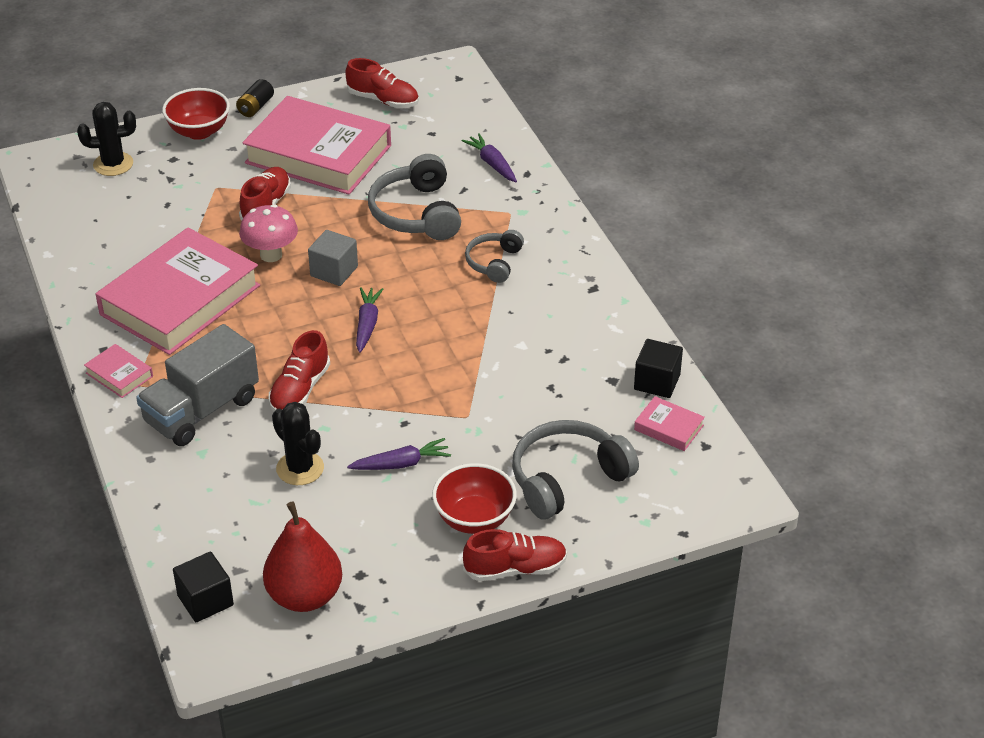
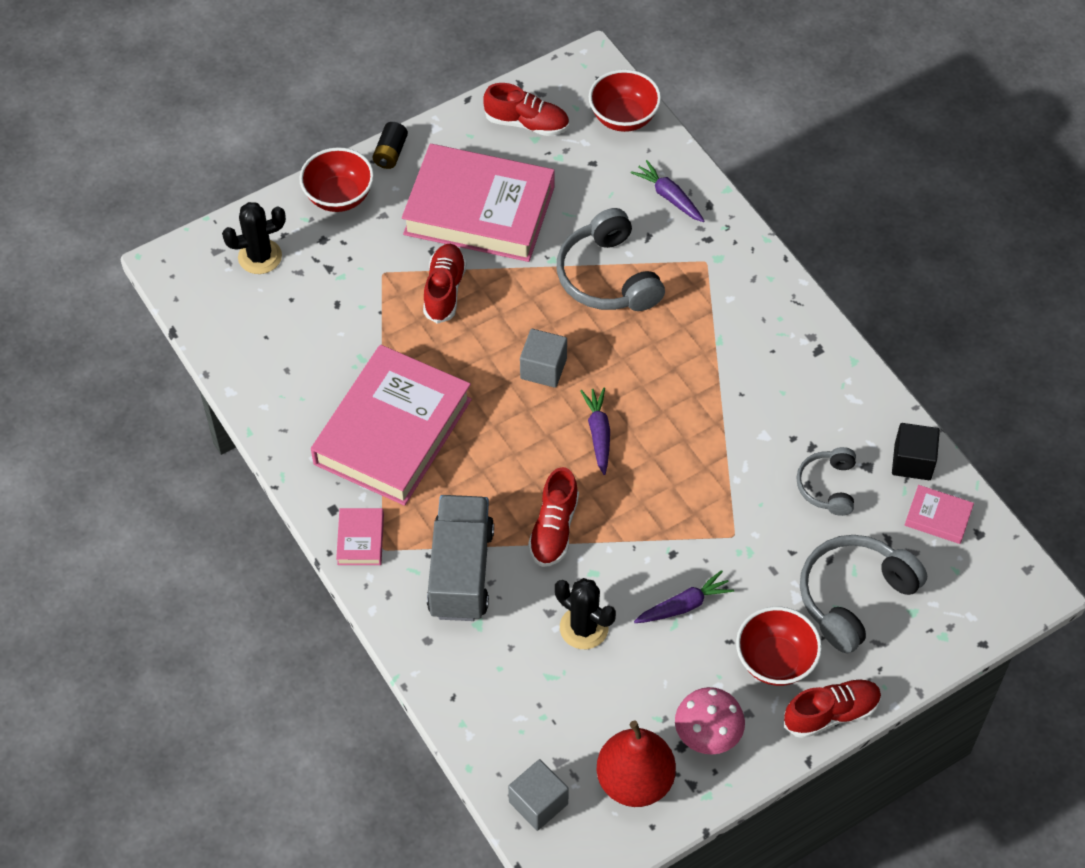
camera: 10 degrees left, 15 degrees up
(119, 375) = (360, 539): pink book -> pink book turned 60 degrees clockwise
(201, 410) = (461, 571): grey truck -> grey truck turned 150 degrees clockwise
(205, 600) = (538, 803): black cube -> grey cube
(271, 255) = (470, 356): pink mushroom -> pink mushroom (707, 736)
(470, 105) = (623, 118): none -> red bowl
(494, 262) = (707, 331): grey headphones -> grey headphones (827, 486)

